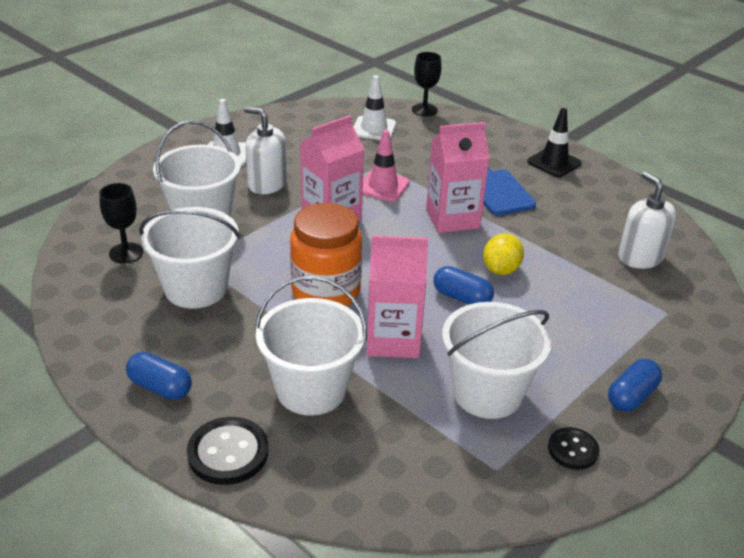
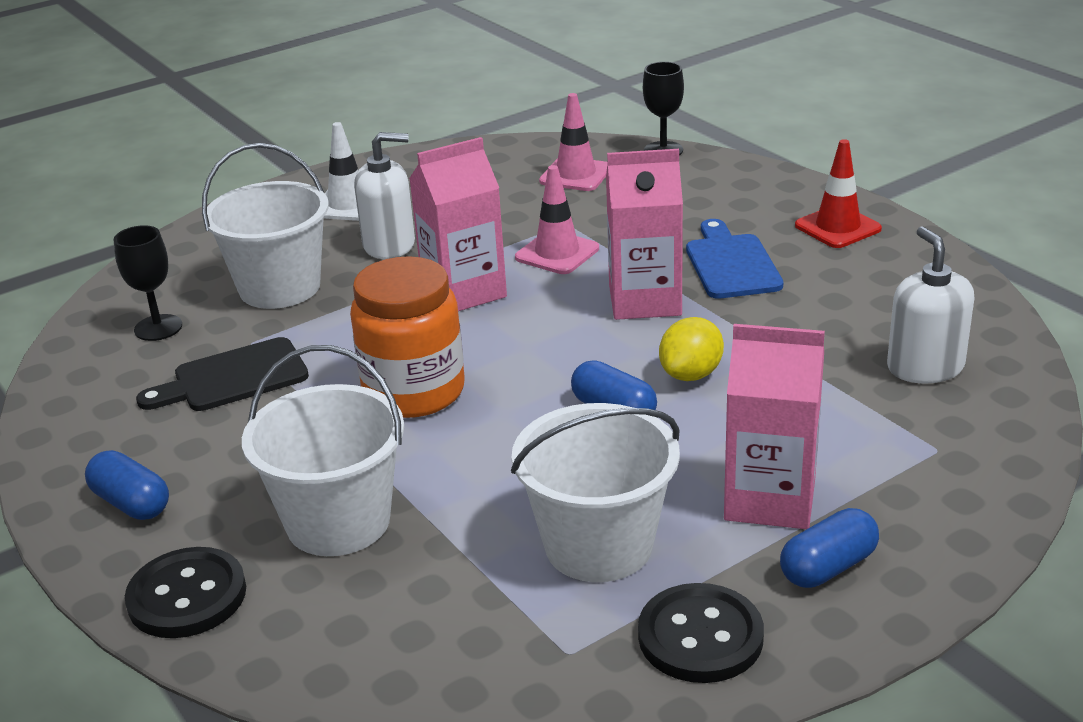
camera: 15 degrees right, 5 degrees down
(196, 288) = (233, 378): white bucket -> black cutting board
(267, 184) = (389, 245): white soap dispenser -> white soap dispenser turned 135 degrees clockwise
(373, 129) = (575, 175): white traffic cone -> pink traffic cone
(393, 339) = (486, 462): pink carton -> pink carton (770, 499)
(554, 163) = (837, 227): black traffic cone -> red traffic cone
(573, 450) = (700, 636): black button -> black button, size x1.57

